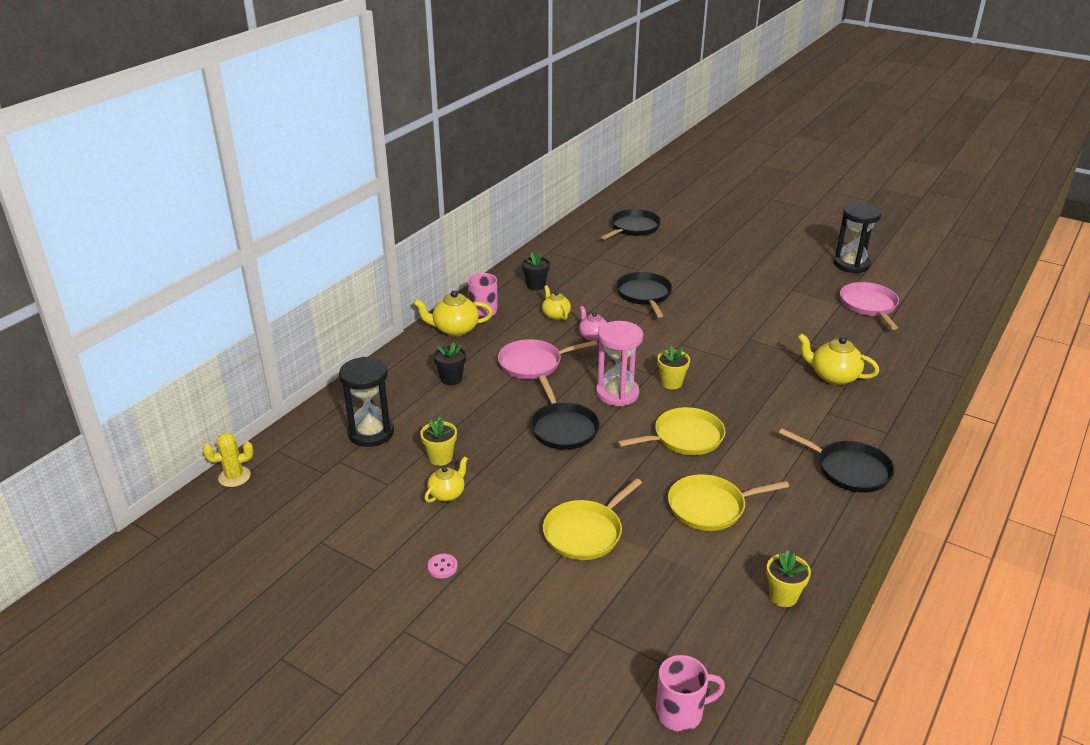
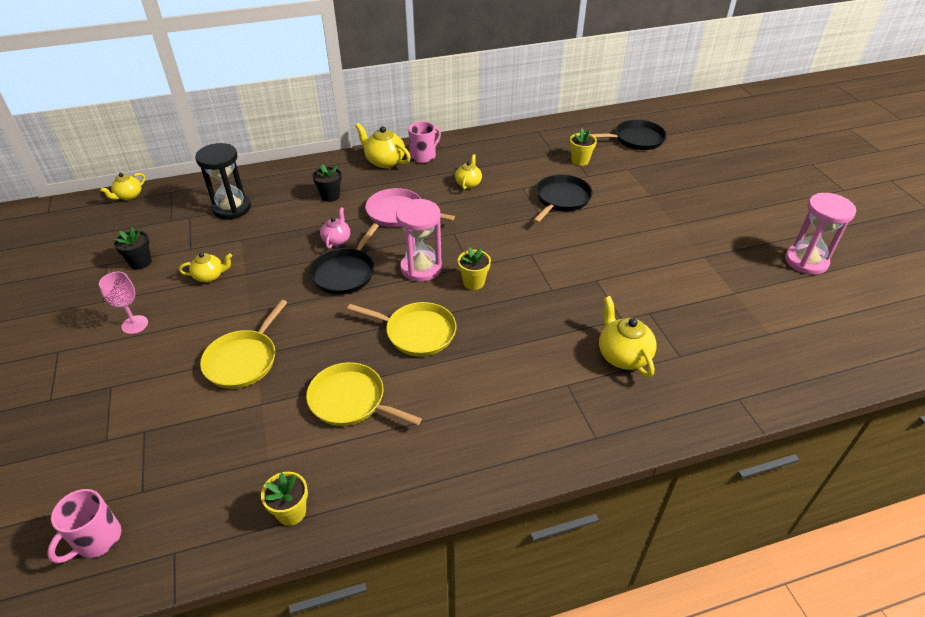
camera: 40 degrees right, 10 degrees up
(234, 477) = (129, 196): yellow cactus -> yellow teapot
(440, 458) = (243, 248): yellow flower pot -> yellow flower pot (580, 160)
(442, 567) = (135, 324): pink button -> pink goblet
(536, 285) = (488, 154): black flower pot -> black flower pot (140, 262)
(585, 532) = (243, 360): yellow pan -> yellow pan turned 60 degrees counterclockwise
(593, 336) = (470, 213): pink teapot -> pink teapot (336, 240)
(681, 712) = (97, 540): pink mug -> pink mug turned 90 degrees clockwise
(849, 470) = (507, 447): black pan -> none
(851, 264) = (806, 261): black hourglass -> pink hourglass
(869, 306) = (764, 309): pink pan -> none

